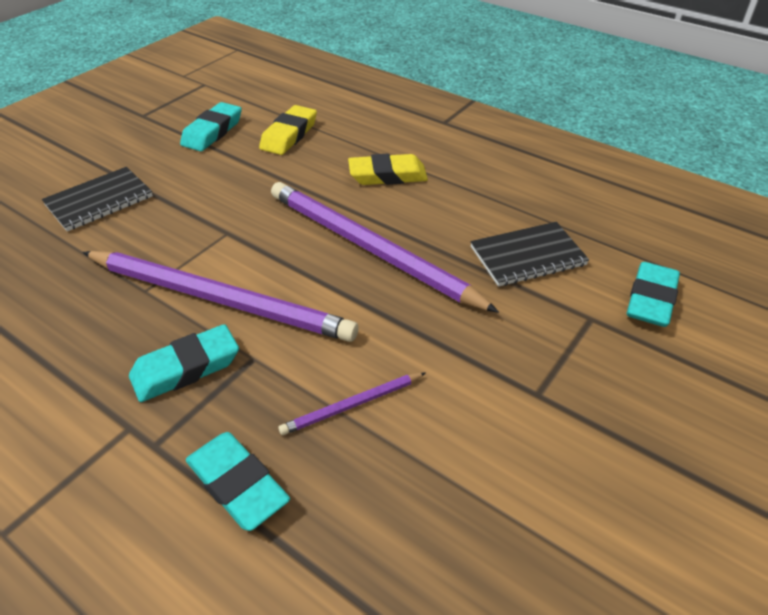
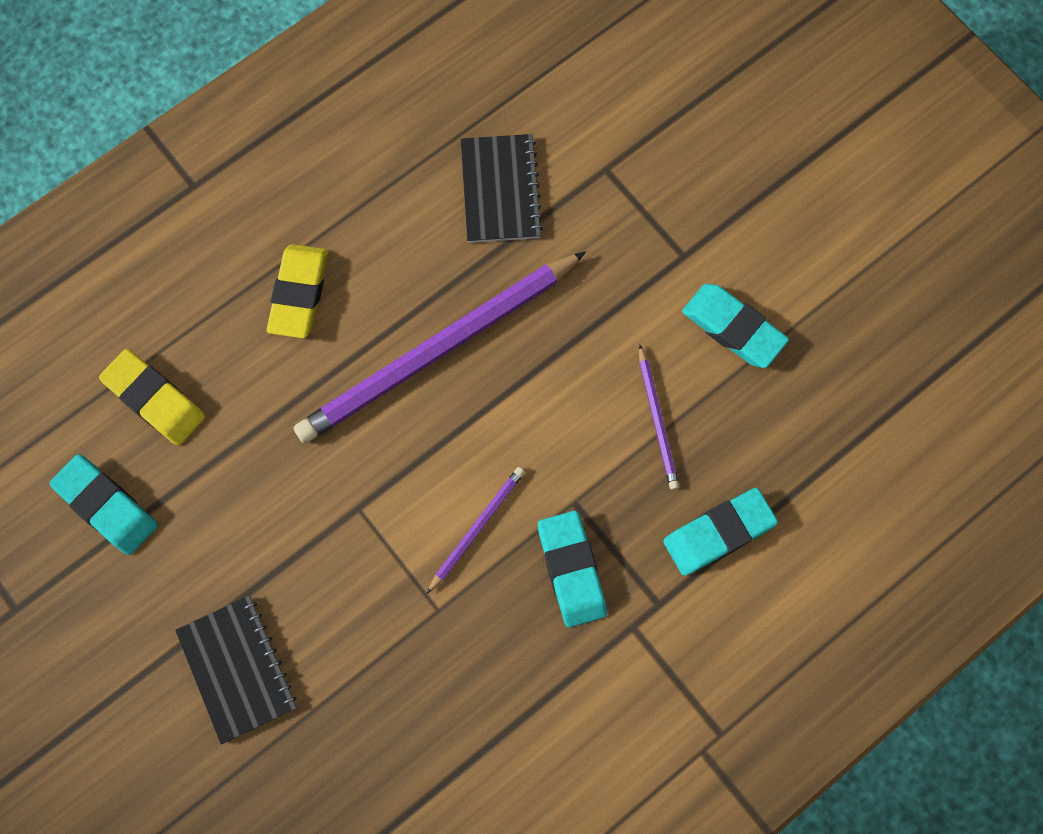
camera: 75 degrees left, 30 degrees up
(219, 299) = (477, 528): purple pencil -> purple pencil, size x0.44
(651, 299) = (597, 103): turquoise eraser -> turquoise eraser (733, 328)

